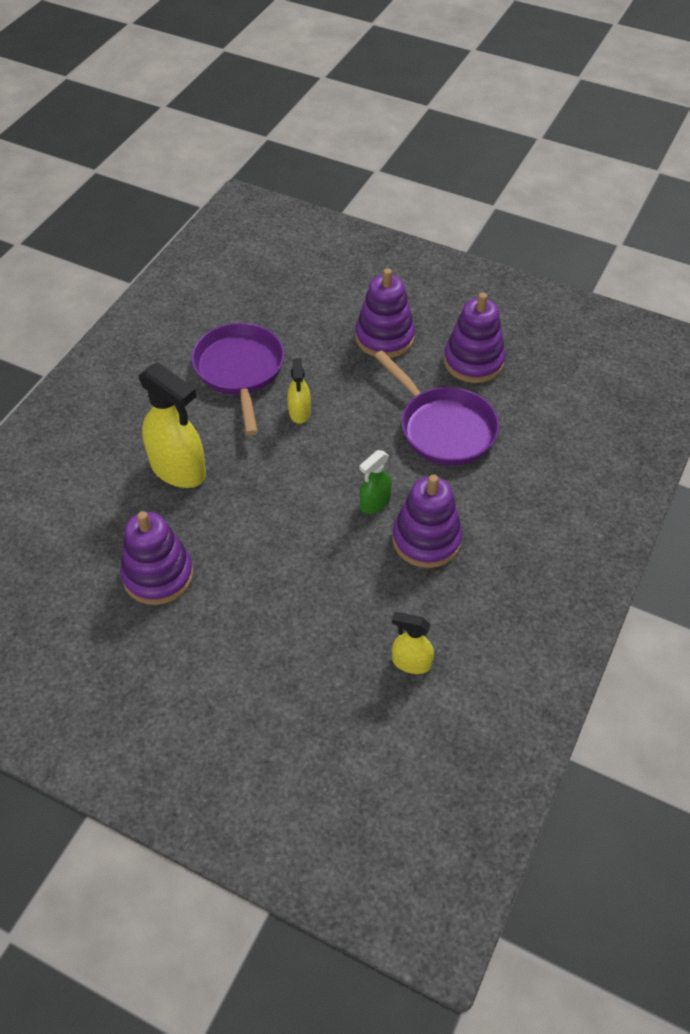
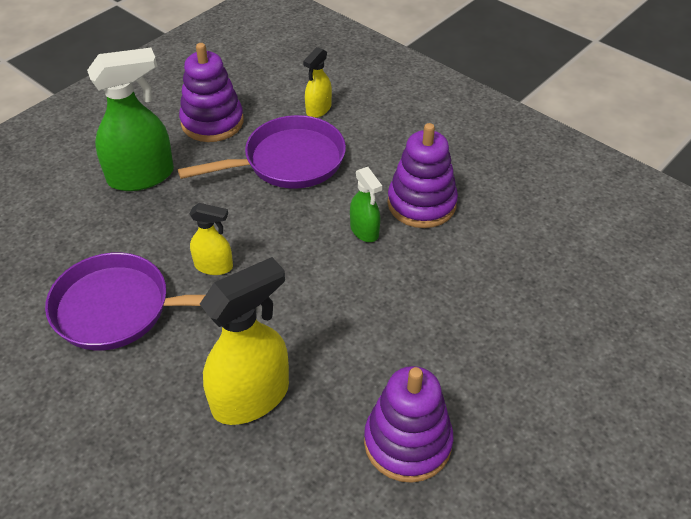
camera: 75 degrees left, 5 degrees down
(384, 338) = (142, 176): purple stacking toy -> green spray bottle
(411, 662) = (559, 245): yellow spray bottle -> yellow spray bottle (318, 109)

